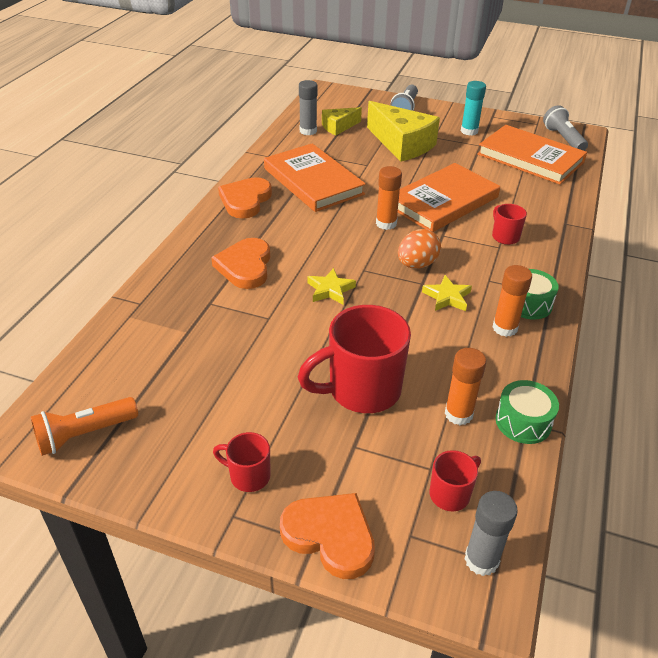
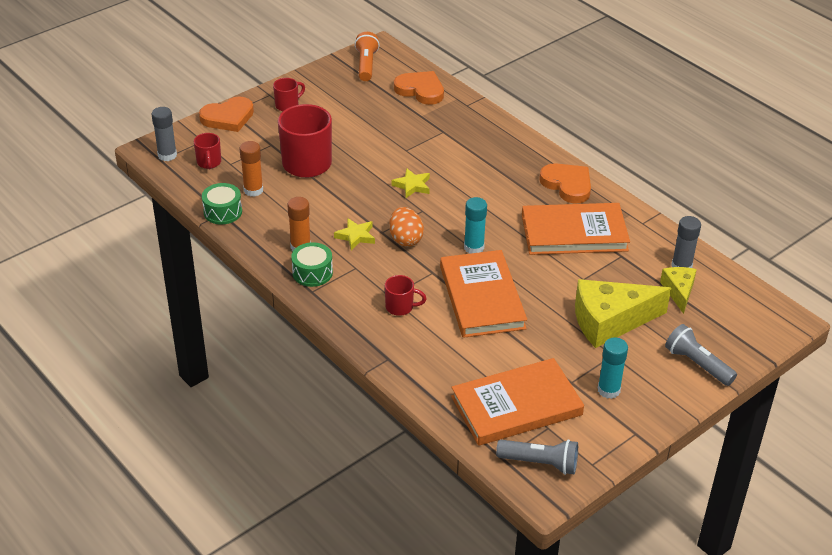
camera: 120 degrees right, 0 degrees up
(245, 266) = (472, 157): orange heart -> orange heart (420, 90)
(386, 223) = (474, 247): orange glue stick -> turquoise glue stick

